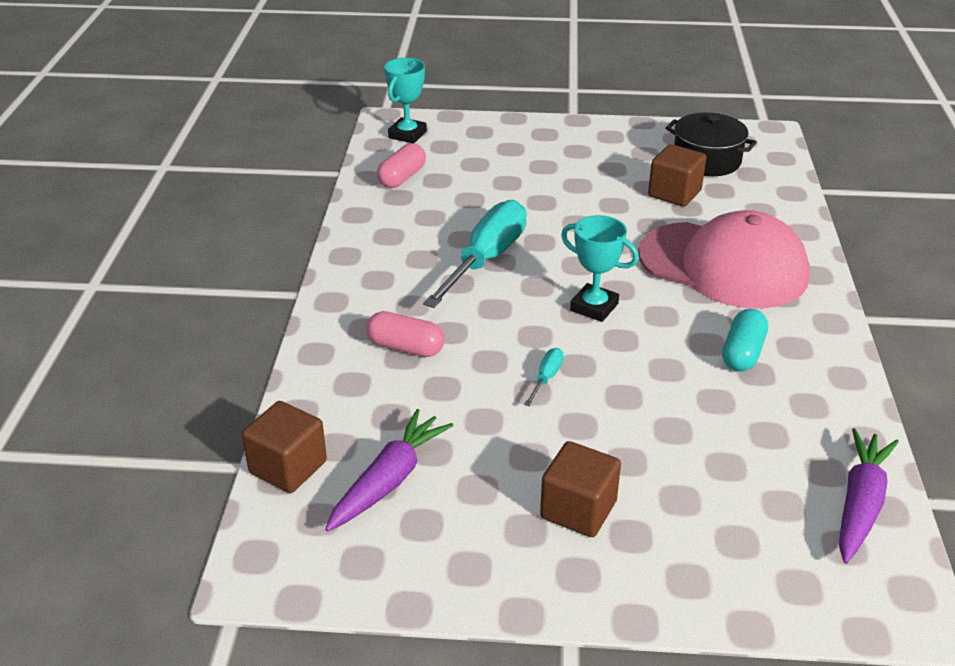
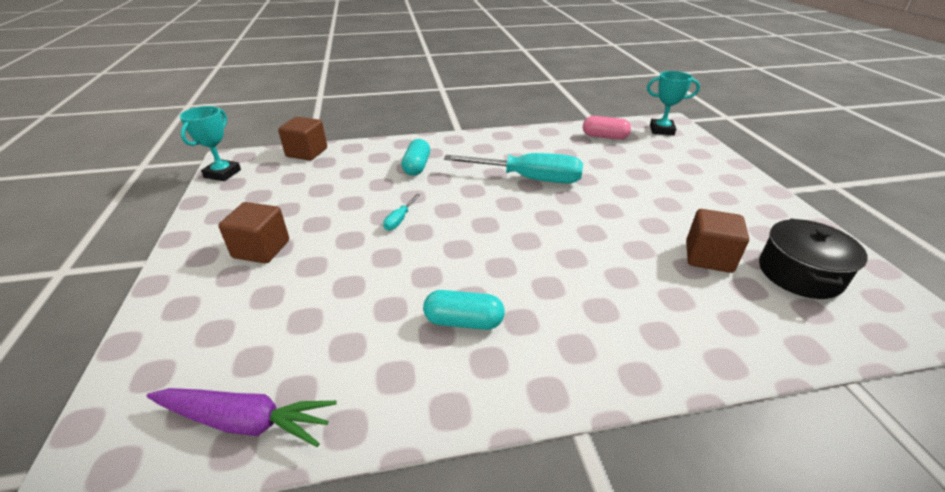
camera: 75 degrees right, 0 degrees up
(389, 480) = (295, 180): purple carrot -> none
(405, 347) = (417, 167): pink capsule -> turquoise capsule
(546, 378) = (399, 220): turquoise screwdriver -> turquoise screwdriver turned 105 degrees clockwise
(594, 307) = (494, 231): turquoise trophy -> turquoise trophy (222, 173)
(723, 265) = (604, 299): pink cap -> none

